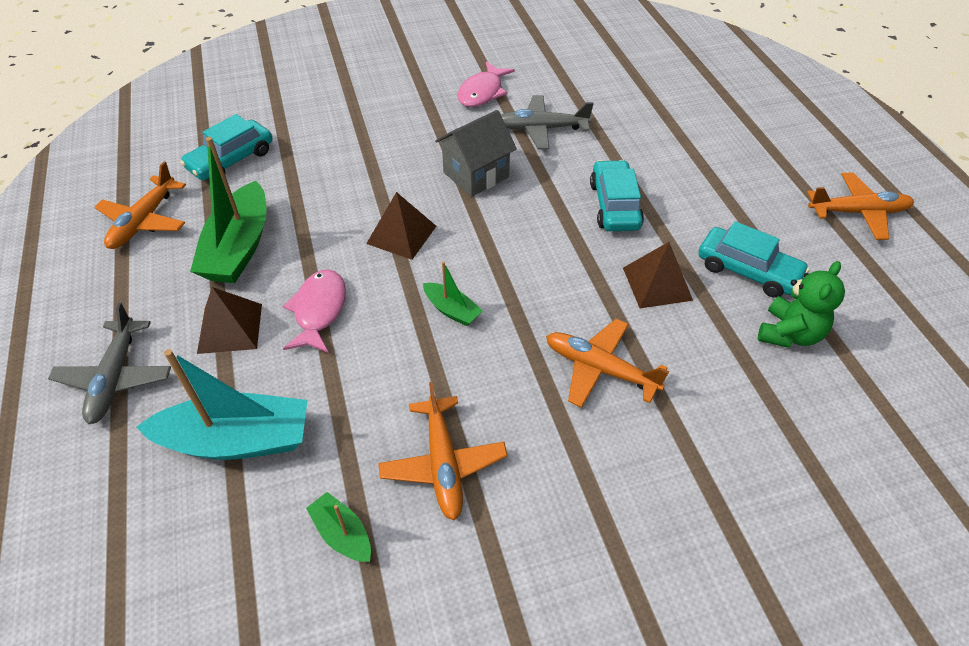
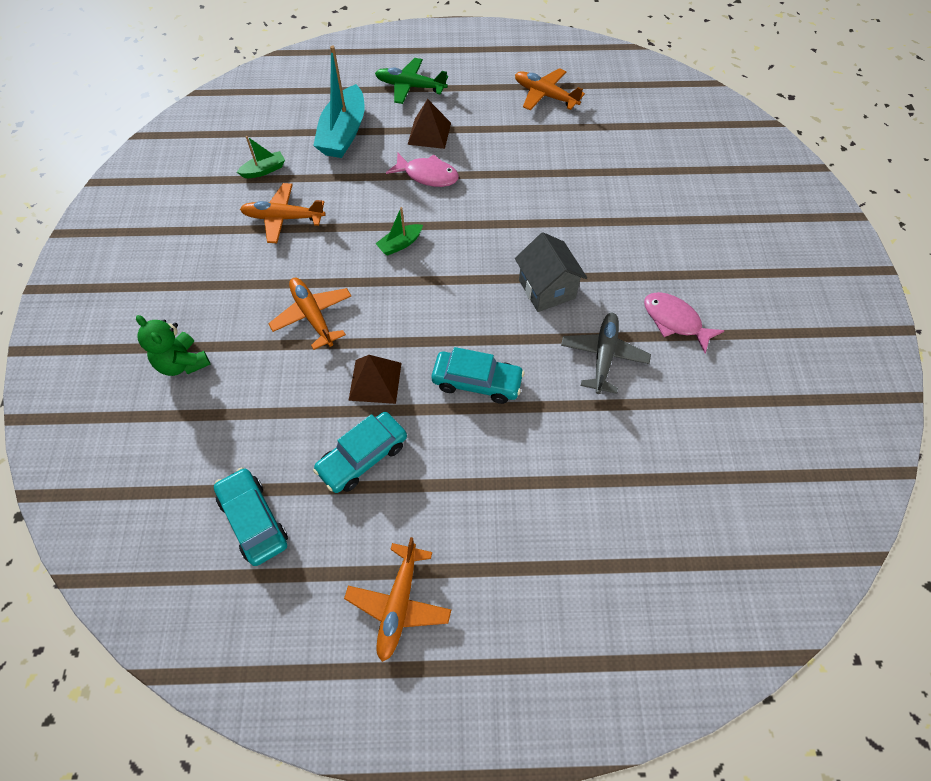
camera: 105 degrees right, 10 degrees up
(115, 378) = (410, 87): grey plane -> green plane
(231, 160) = (604, 140): turquoise car -> turquoise car (254, 520)
(239, 247) = (503, 140): green boat -> none
(401, 234) = (487, 228): brown pyramid -> none
(599, 369) = (312, 316): orange plane -> orange plane turned 75 degrees counterclockwise
(789, 334) = (287, 456): green teddy bear -> green teddy bear (182, 363)

